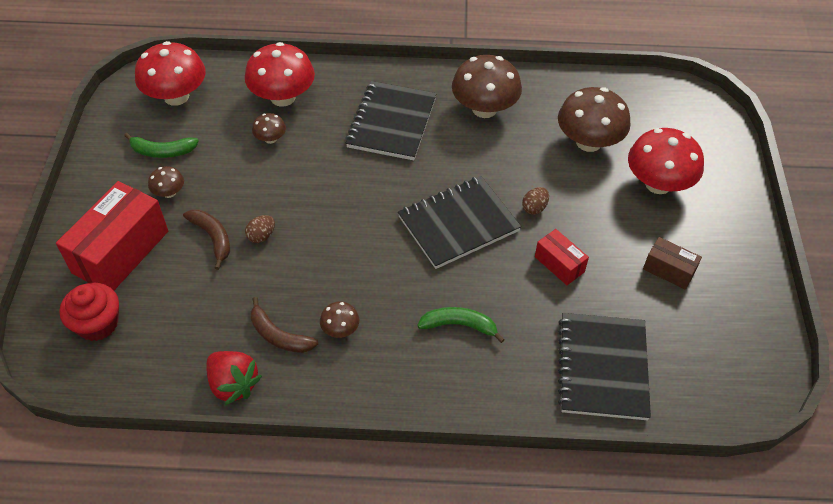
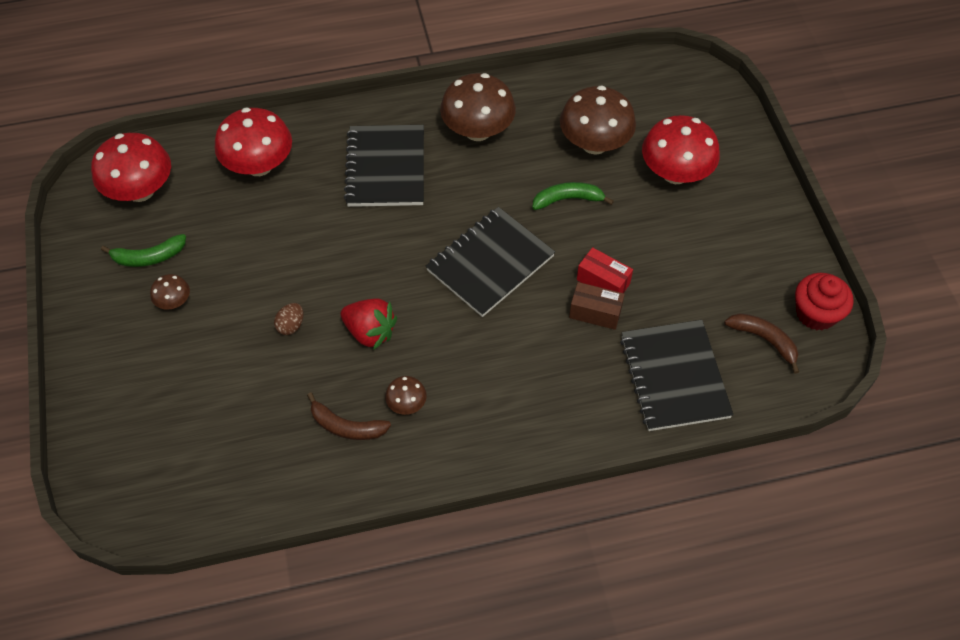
camera: 15 degrees left, 5 degrees up
(98, 324) = (151, 462): red cupcake -> red cupcake (816, 313)
(121, 252) = (146, 379): red box -> none
(213, 238) = (240, 340): brown banana -> brown banana (764, 340)
(233, 384) = (317, 488): red strawberry -> red strawberry (370, 332)
(270, 139) = (262, 215): brown mushroom -> none
(459, 325) = (524, 369): green banana -> green banana (568, 199)
(534, 208) = (561, 228): brown egg -> none
(668, 270) = (710, 262): brown box -> brown box (595, 313)

